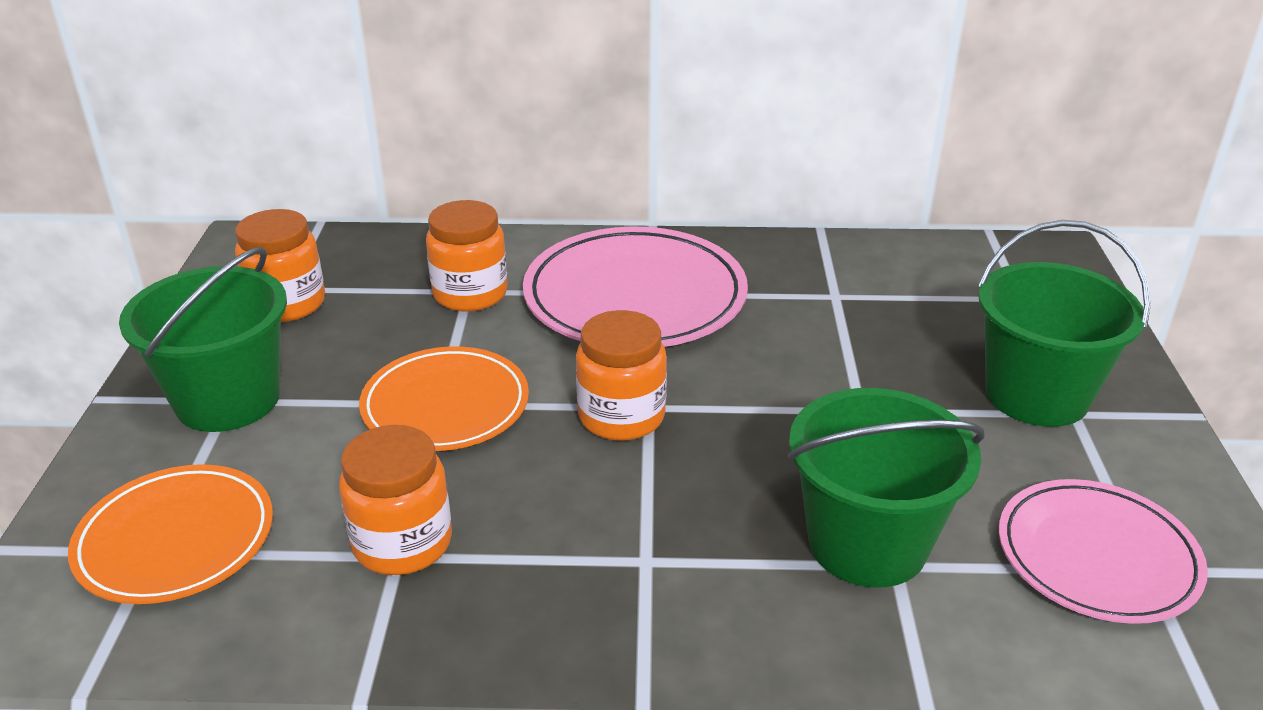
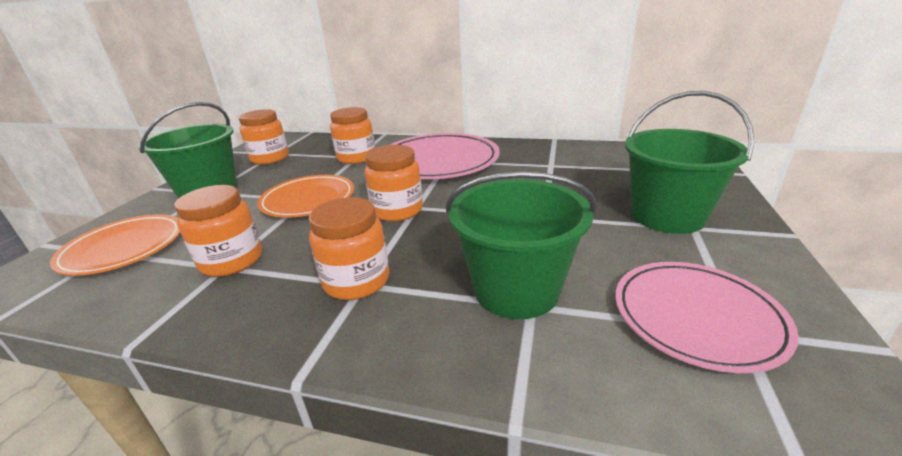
camera: 15 degrees right, 5 degrees down
(633, 556) = (356, 281): none -> orange jar

